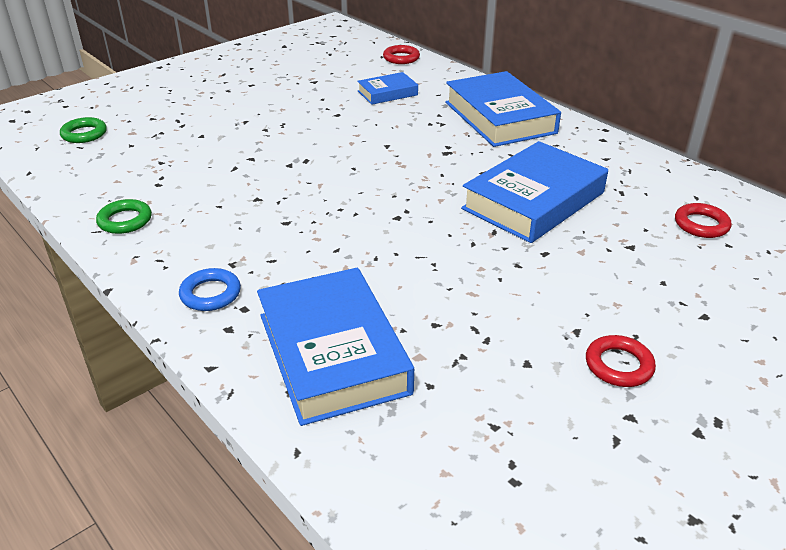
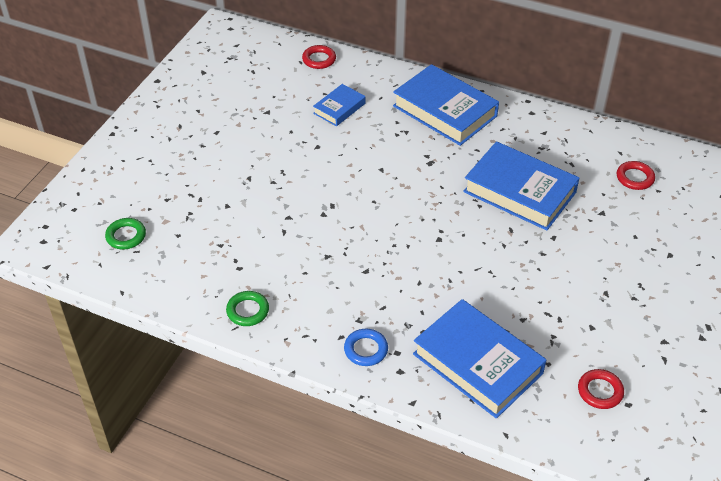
camera: 25 degrees left, 10 degrees up
(533, 201) = (519, 192): blue book -> blue book turned 75 degrees counterclockwise
(618, 365) = (641, 309): red ring -> red ring (600, 391)

